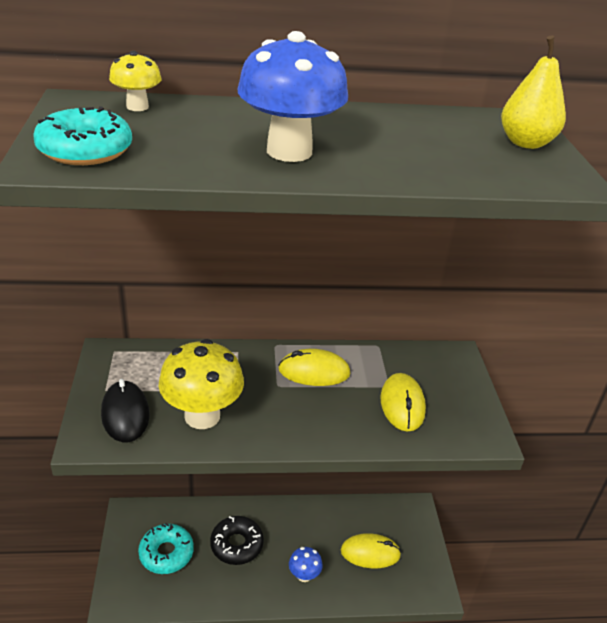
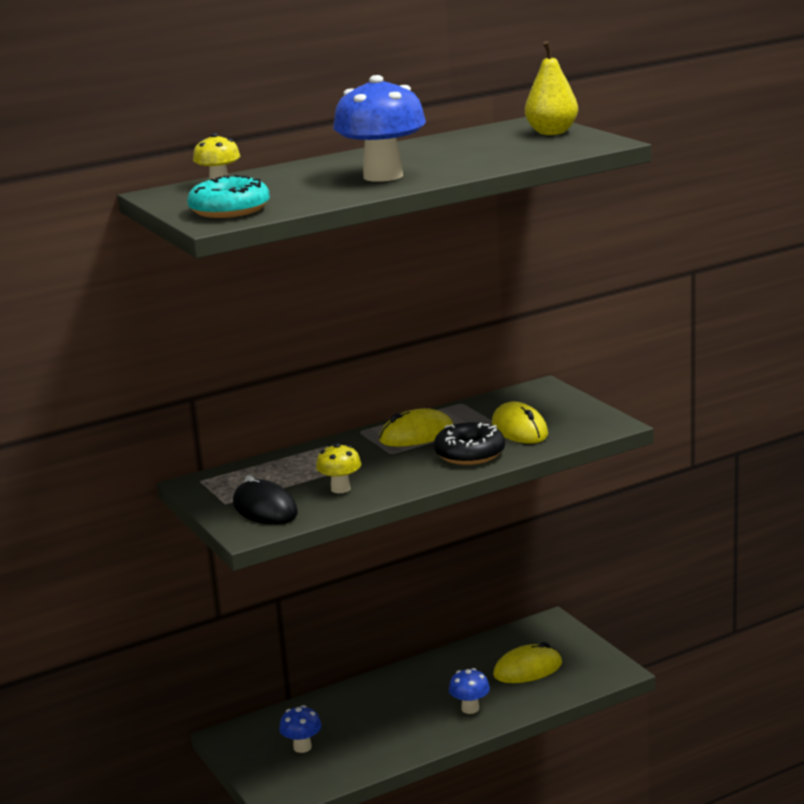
camera: 20 degrees left, 15 degrees down
(166, 553) = (302, 747): turquoise donut -> blue mushroom
(202, 416) = (340, 489): yellow mushroom -> yellow mushroom, size x0.52
(236, 545) = (376, 714): black donut -> black donut (470, 454)

